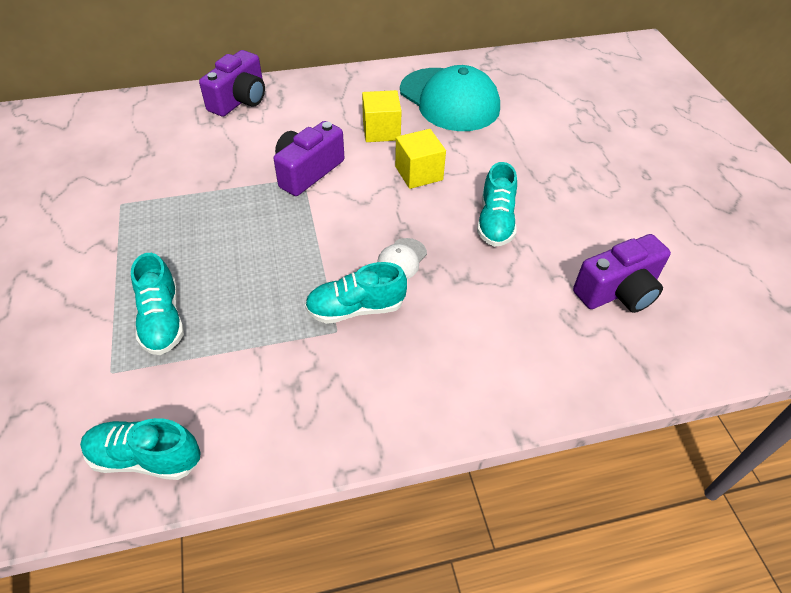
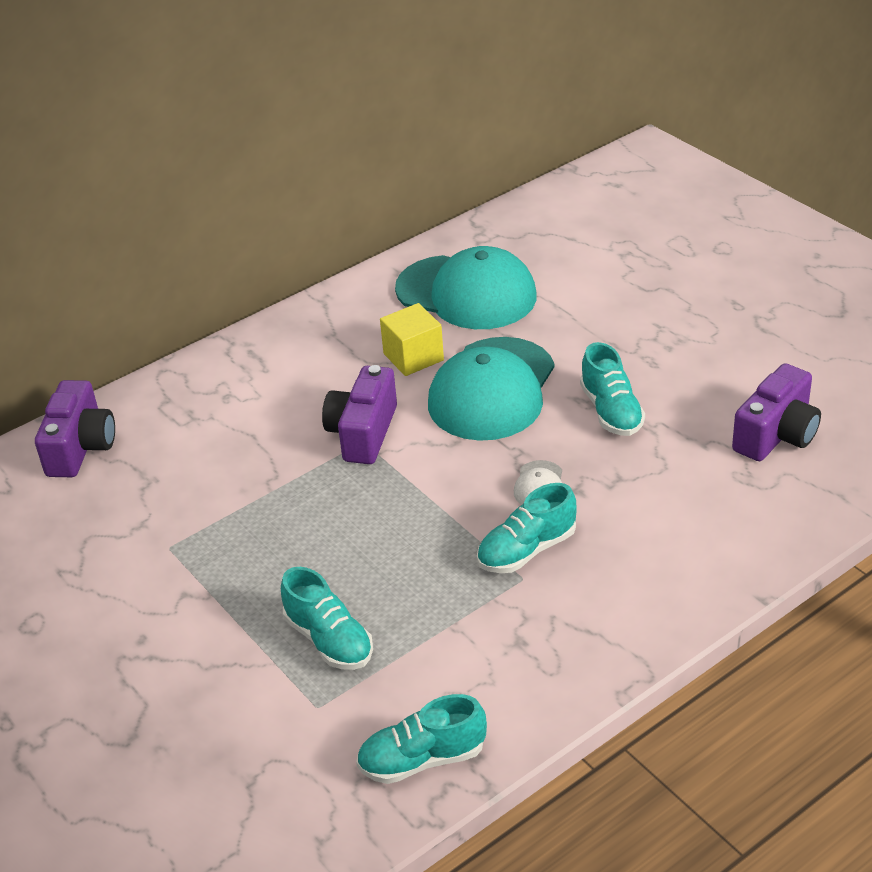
camera: 20 degrees left, 10 degrees down
(239, 100) = (209, 380): purple camera -> purple camera (81, 447)
(419, 173) = (492, 390): yellow cube -> turquoise cap

